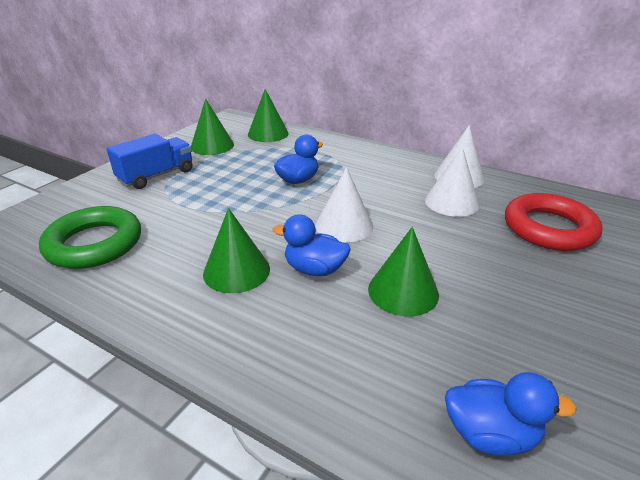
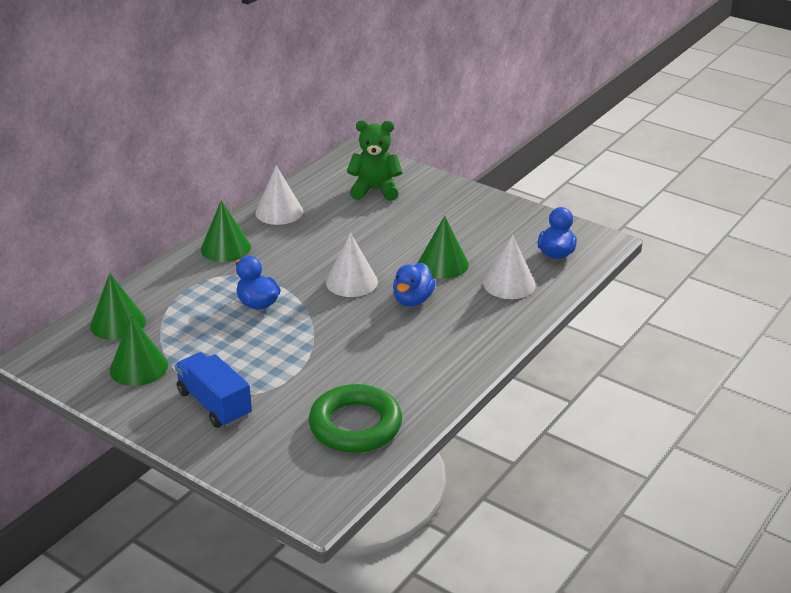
camera: 85 degrees left, 0 degrees up
(236, 271) = (410, 338): green cone -> green cone (225, 248)
(451, 202) = (325, 224): white cone -> white cone (509, 284)
(549, 228) = (375, 190): red ring -> green teddy bear

